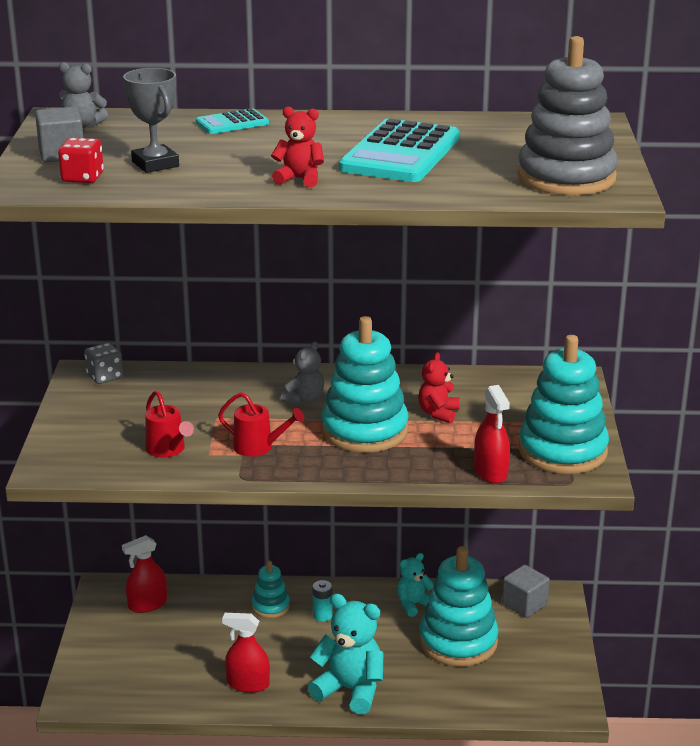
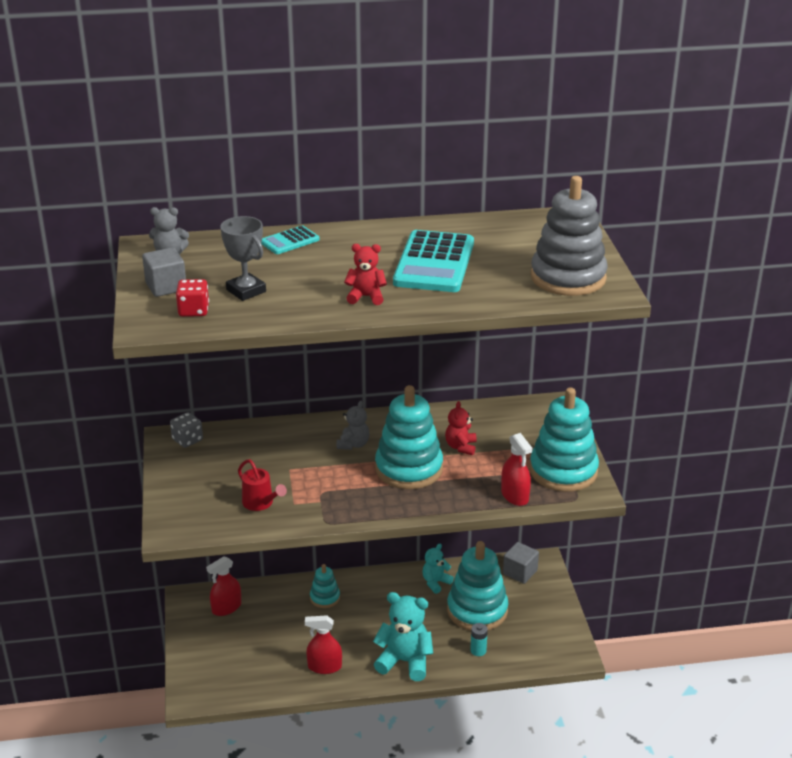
camera: 10 degrees left, 5 degrees up
(259, 447) = (331, 493): red watering can -> none
(322, 615) = (367, 601): turquoise battery -> turquoise battery (478, 650)

